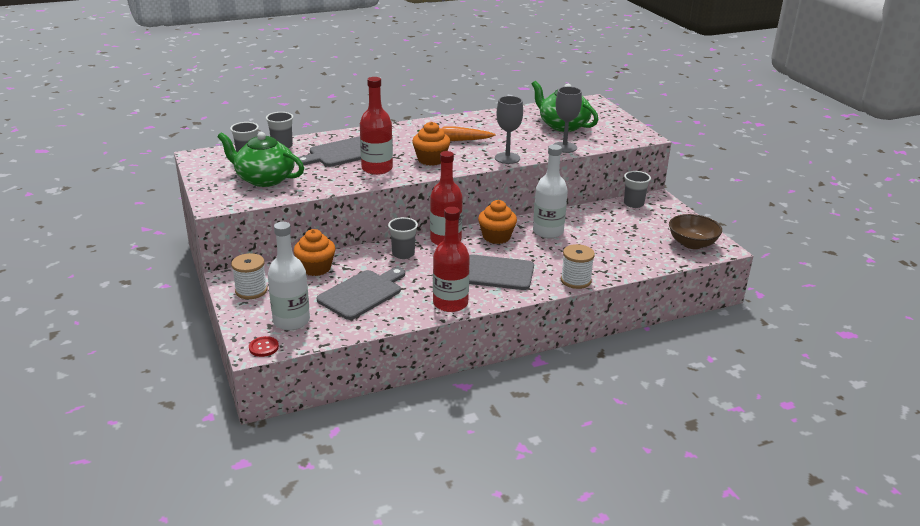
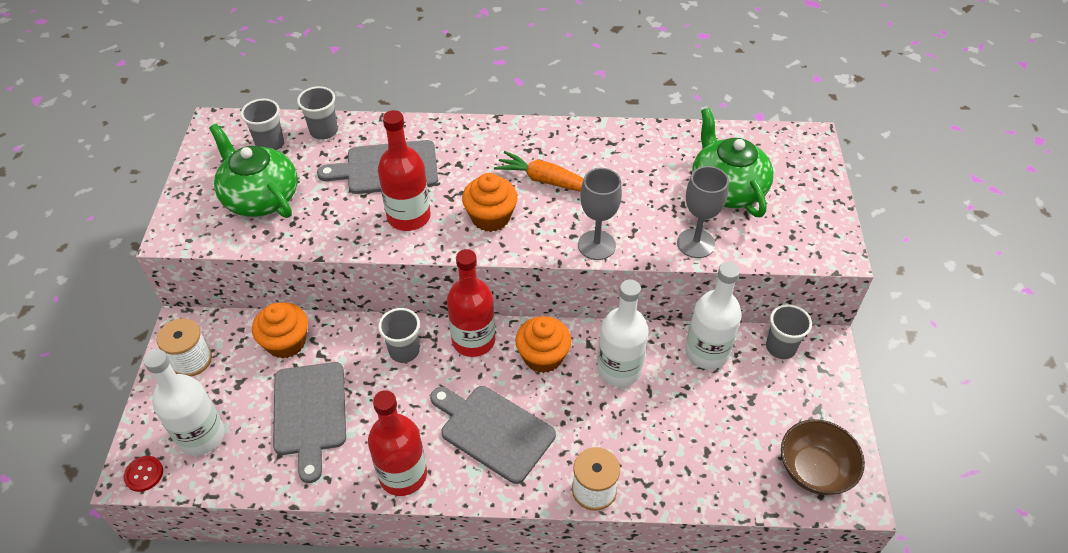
camera: 25 degrees right, 20 degrees up
(362, 293) = (310, 413): grey cutting board -> grey cutting board turned 105 degrees clockwise
(593, 214) = (706, 352): none -> white bottle

